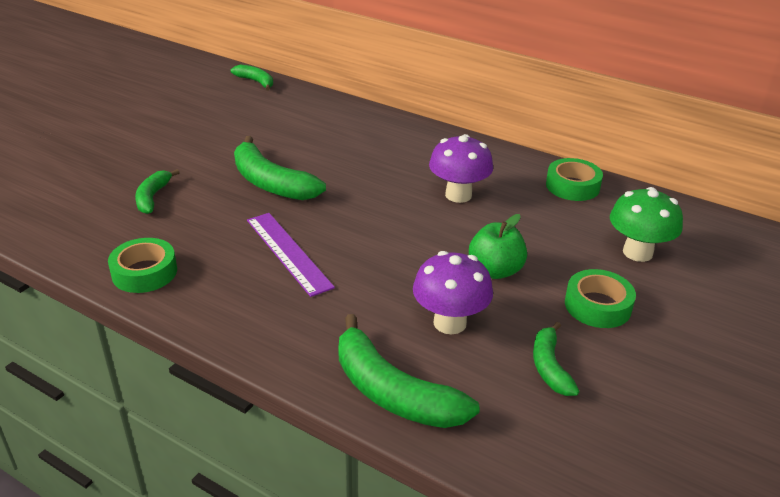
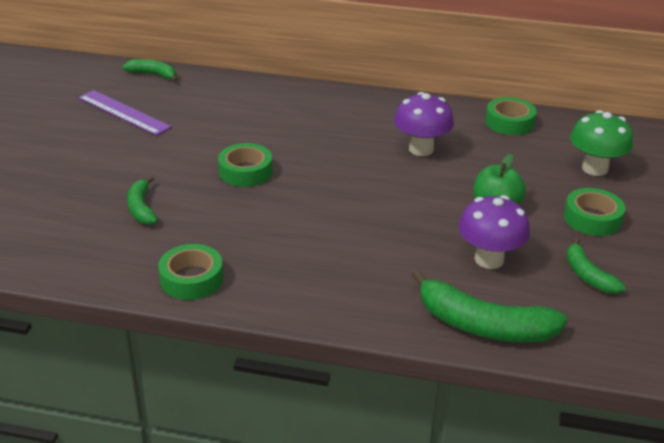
camera: 20 degrees left, 0 degrees up
(271, 183) = (245, 171): green banana -> green tape
(288, 252) = (310, 231): purple ruler -> purple ruler (124, 112)

